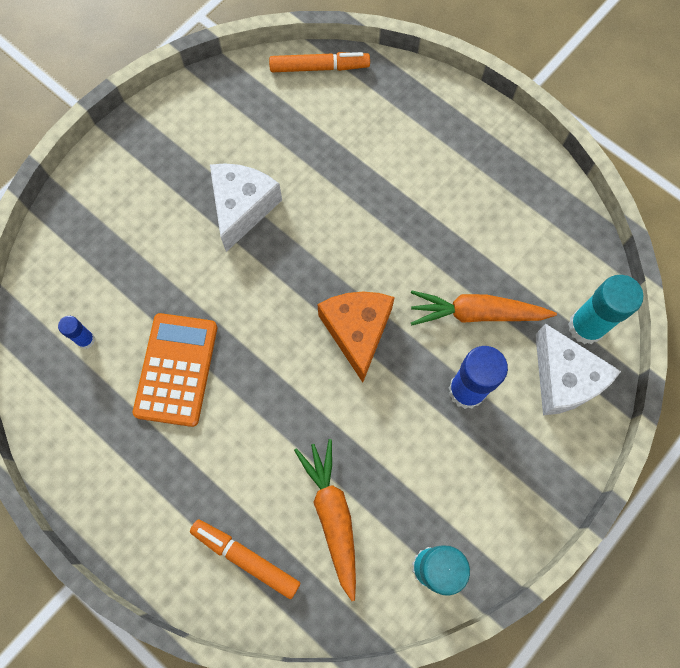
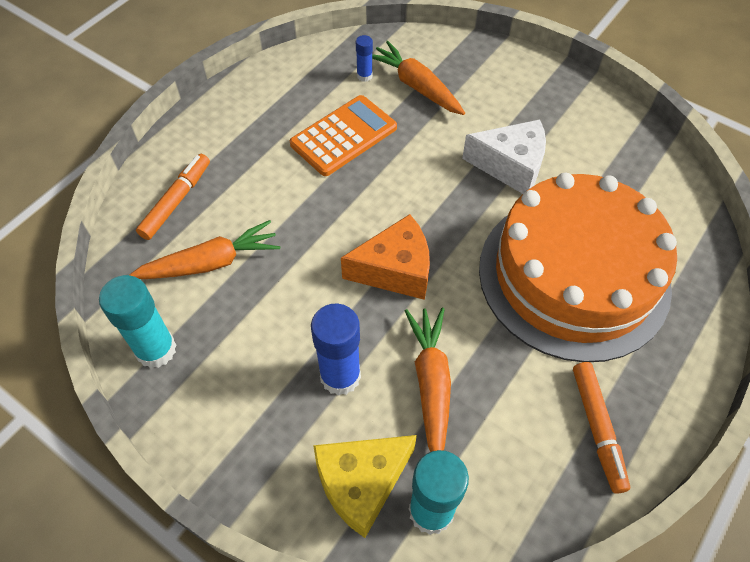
camera: 85 degrees right, 15 degrees down
(113, 285) = (416, 86): none -> orange carrot
(176, 369) = (343, 136): orange calculator -> orange calculator turned 45 degrees counterclockwise
(319, 67) = (692, 214): orange marker -> orange marker (597, 428)
(376, 178) = (573, 276): none -> orange cake
(563, 379) = (361, 483): white cheese -> yellow cheese

